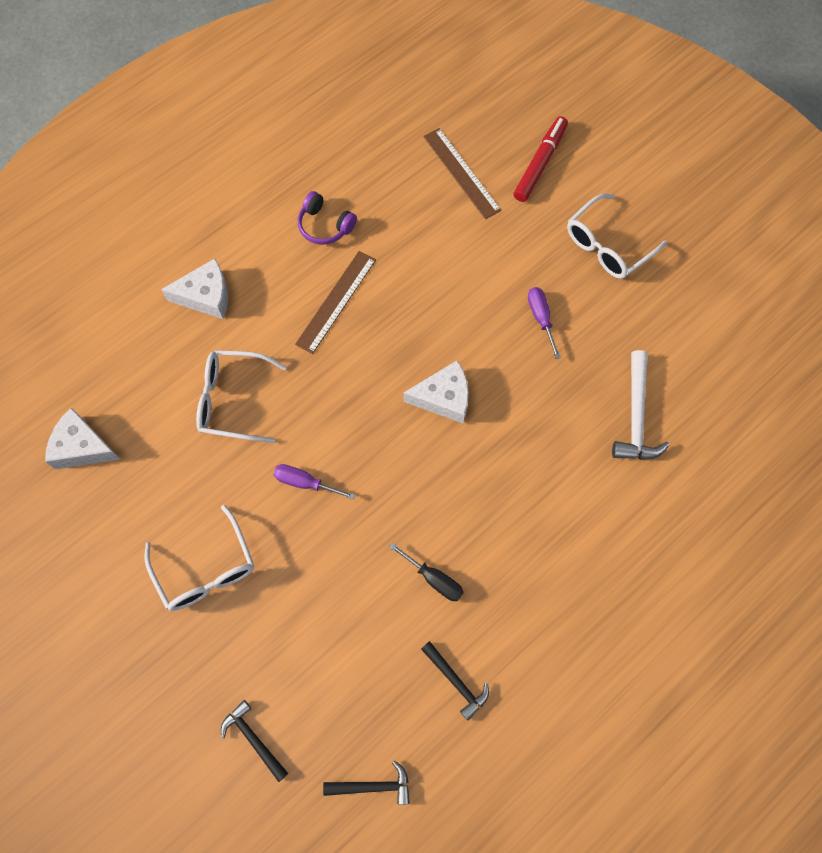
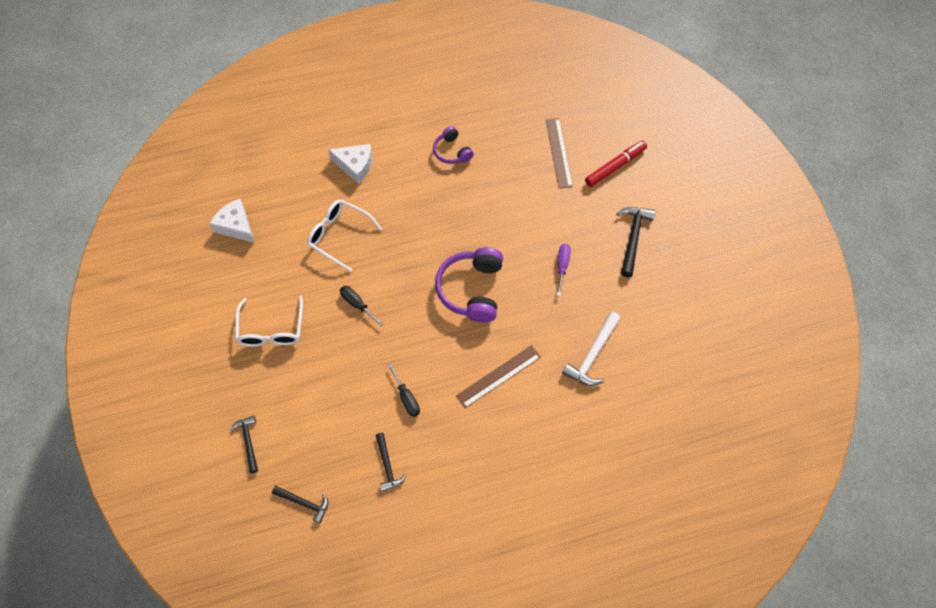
camera: 25 degrees right, 5 degrees down
(305, 482) = (357, 304): purple screwdriver -> black screwdriver
(336, 301) = (434, 201): brown ruler -> brown ruler (498, 376)
(443, 398) = (471, 289): white cheese -> purple headphones
(607, 246) = (632, 238): white glasses -> black hammer

